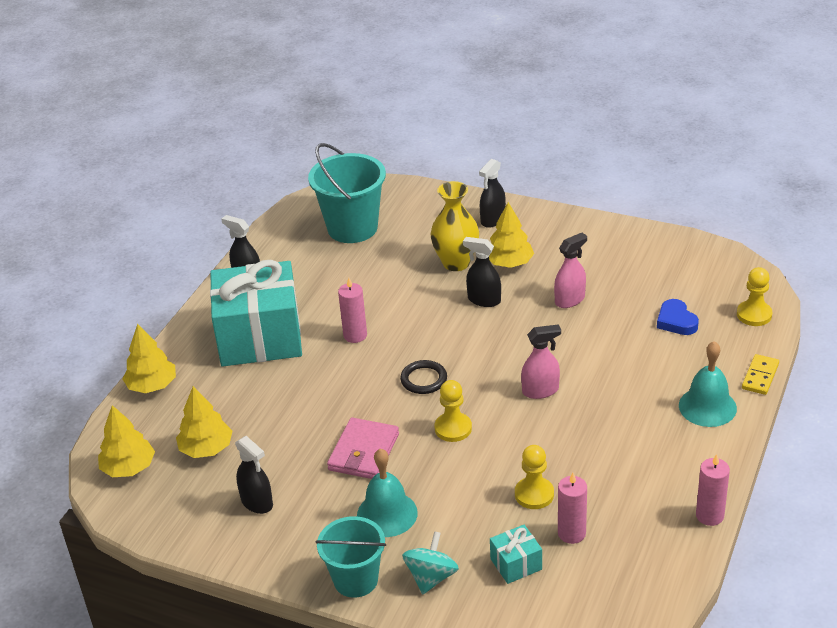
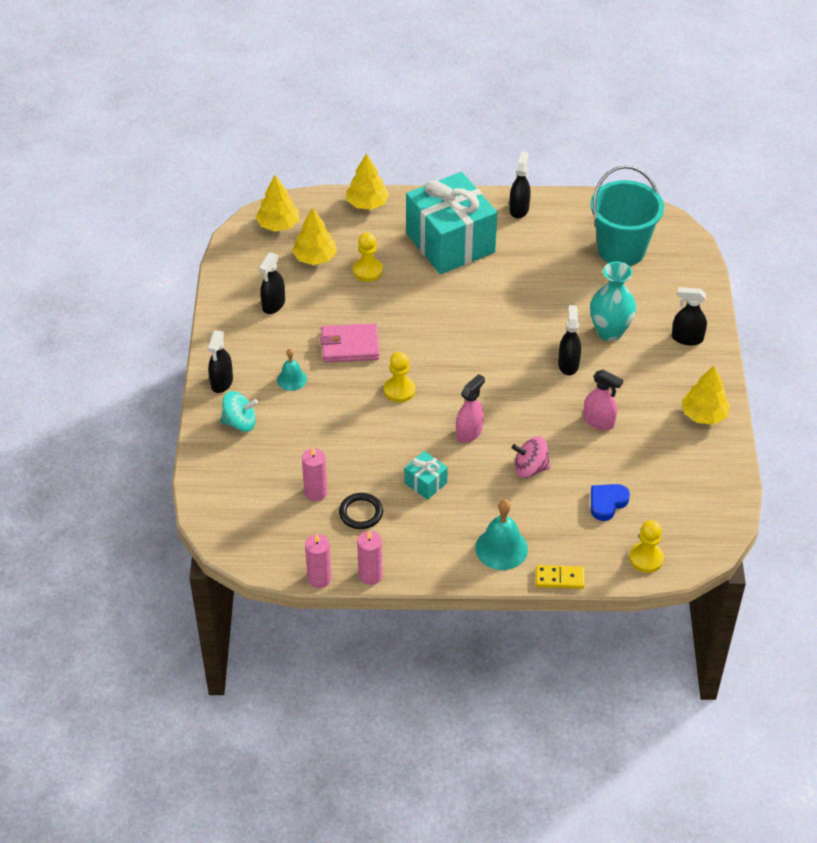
camera: 65 degrees right, 10 degrees up
(355, 335) = (481, 297): pink candle -> pink candle (319, 578)
(355, 580) = (221, 382): turquoise bucket -> black spray bottle
(387, 514) = (292, 379): turquoise bell -> turquoise bell, size x0.62
(424, 379) = (448, 356): black ring -> black ring (361, 513)
(456, 263) = (609, 331): yellow vase -> turquoise vase
(509, 263) = (629, 367): yellow tree -> yellow tree (704, 414)
(516, 564) = (271, 467): turquoise gift -> turquoise gift (425, 483)
(534, 494) = (347, 459): yellow pawn -> yellow pawn (367, 271)
(540, 391) = (469, 432): pink spray bottle -> pink spray bottle turned 105 degrees counterclockwise
(609, 360) = (530, 468): none -> pink spinning top

